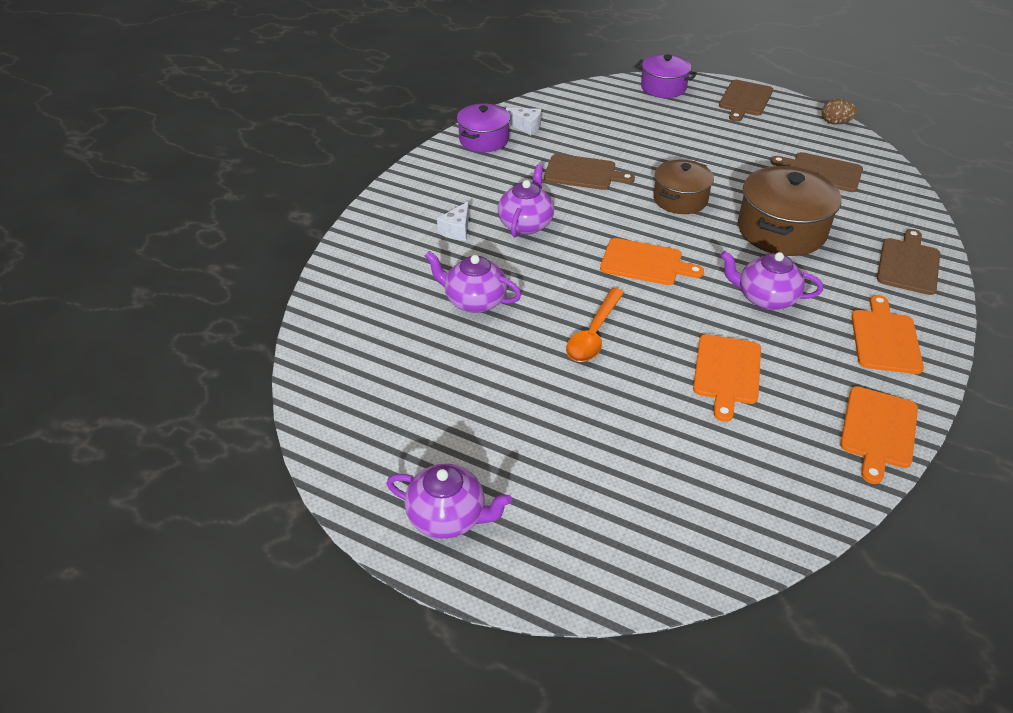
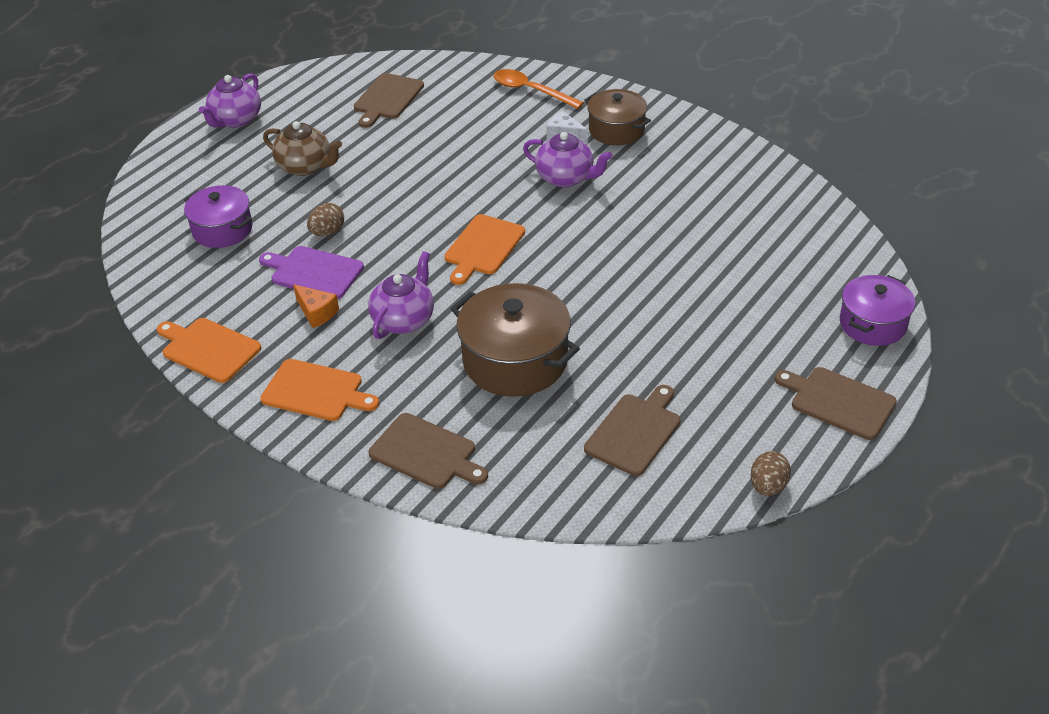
camera: 100 degrees right, 0 degrees up
(474, 301) = (456, 141): purple teapot -> none
(484, 140) = (734, 161): purple pot -> purple pot (222, 229)
(526, 126) = (764, 193): white cheese -> none
(543, 418) = (305, 166): none -> brown teapot
(583, 173) = (656, 226): brown cutting board -> brown cutting board (387, 99)
(593, 334) = (391, 202): orange spoon -> orange spoon (531, 91)
(659, 374) = (327, 232): none -> brown egg
(680, 199) = (592, 291): brown pot -> brown pot (616, 130)
(727, 372) = (313, 272): orange cutting board -> purple cutting board
(784, 358) = (316, 313): none -> orange cheese

